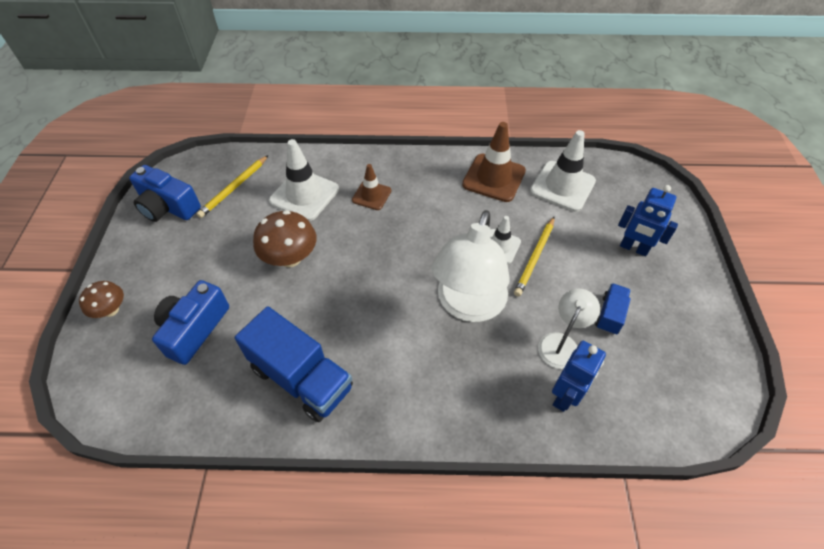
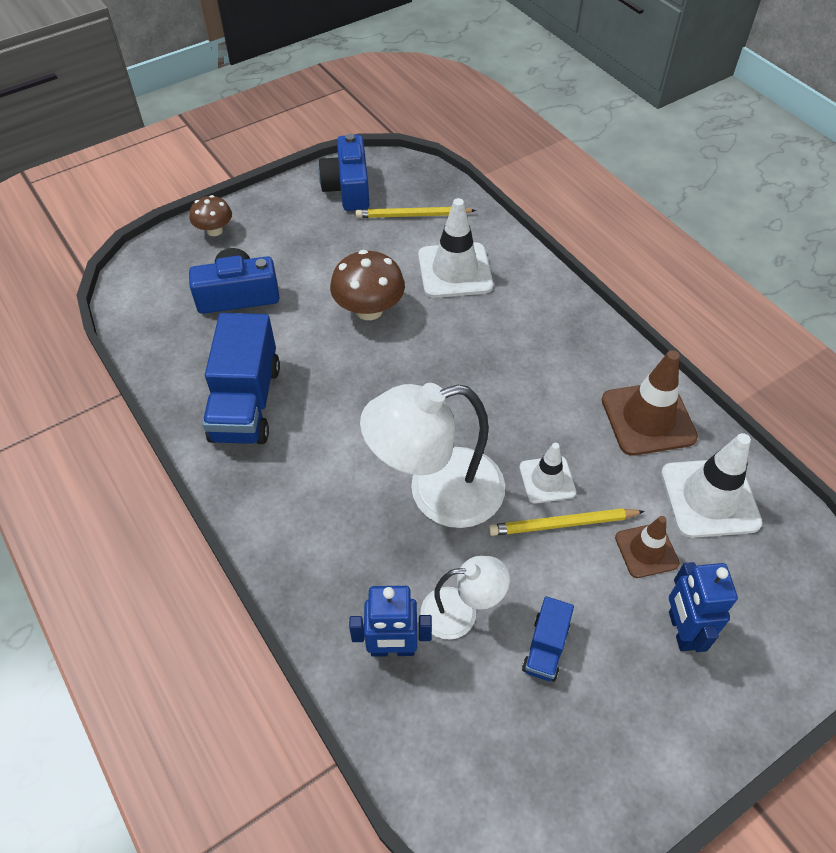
camera: 55 degrees right, 0 degrees up
(371, 195) = (507, 323): brown traffic cone -> brown traffic cone (646, 550)
(610, 315) = (545, 648): blue truck -> blue truck turned 120 degrees clockwise

